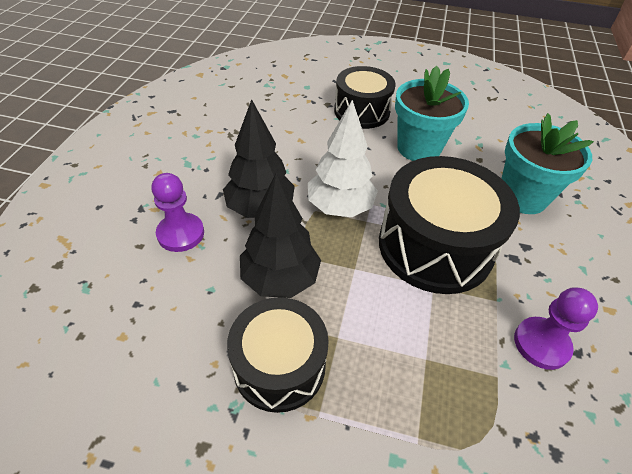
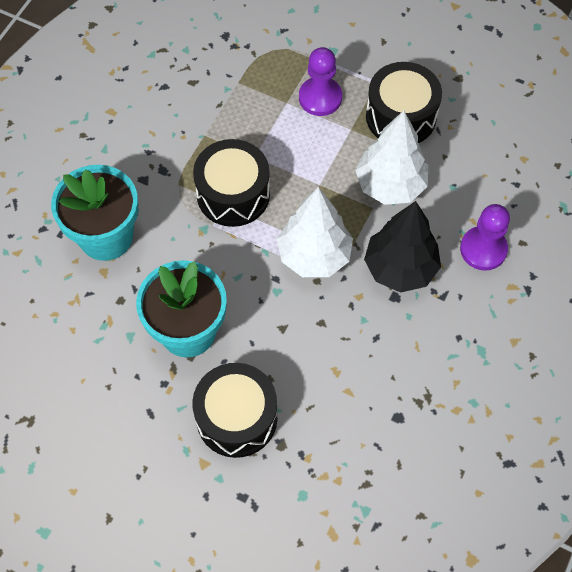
camera: 165 degrees left, 15 degrees up
(280, 279) = (390, 185): black tree -> white tree
(435, 246) = (233, 194): black drum -> black drum, size x0.65
(541, 344) = (189, 96): purple pawn -> purple pawn (320, 98)

